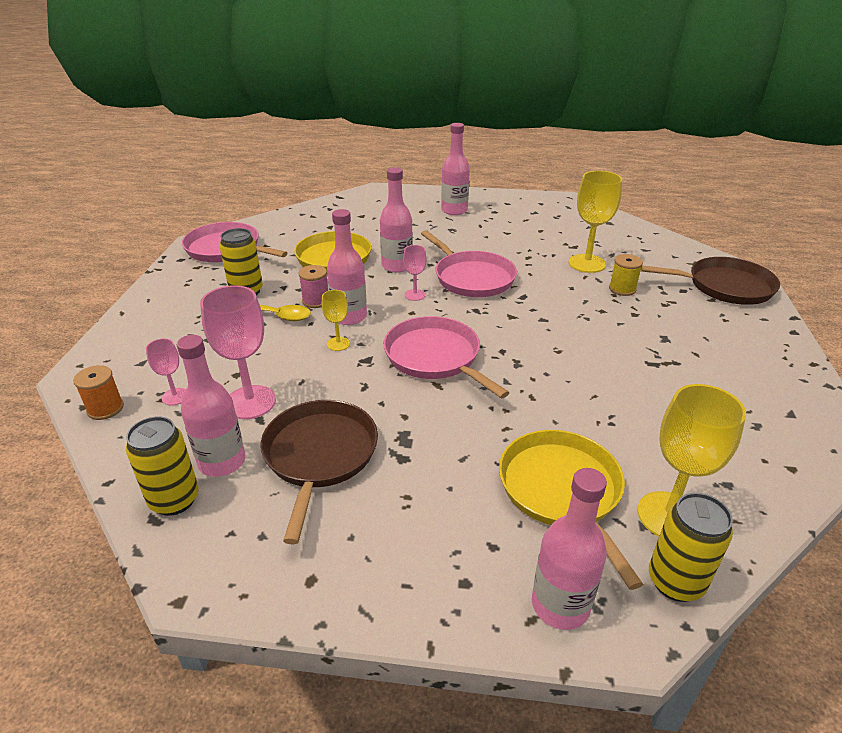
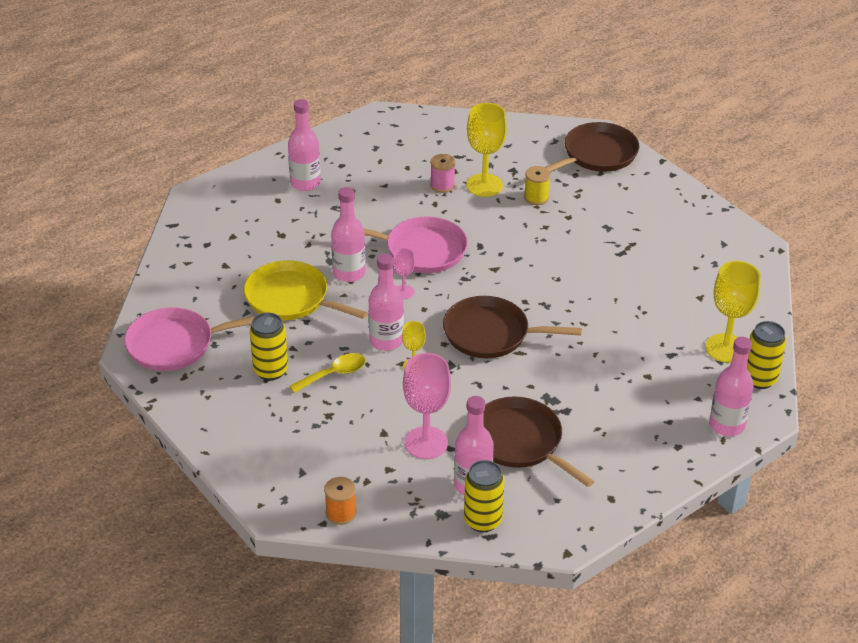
camera: 45 degrees left, 5 degrees up
(175, 396) = (371, 474): pink goblet -> none
(316, 301) = (339, 344): pink spool -> pink spool (442, 185)
(435, 357) = (491, 334): pink pan -> brown pan
(562, 491) = (666, 370): yellow pan -> none

